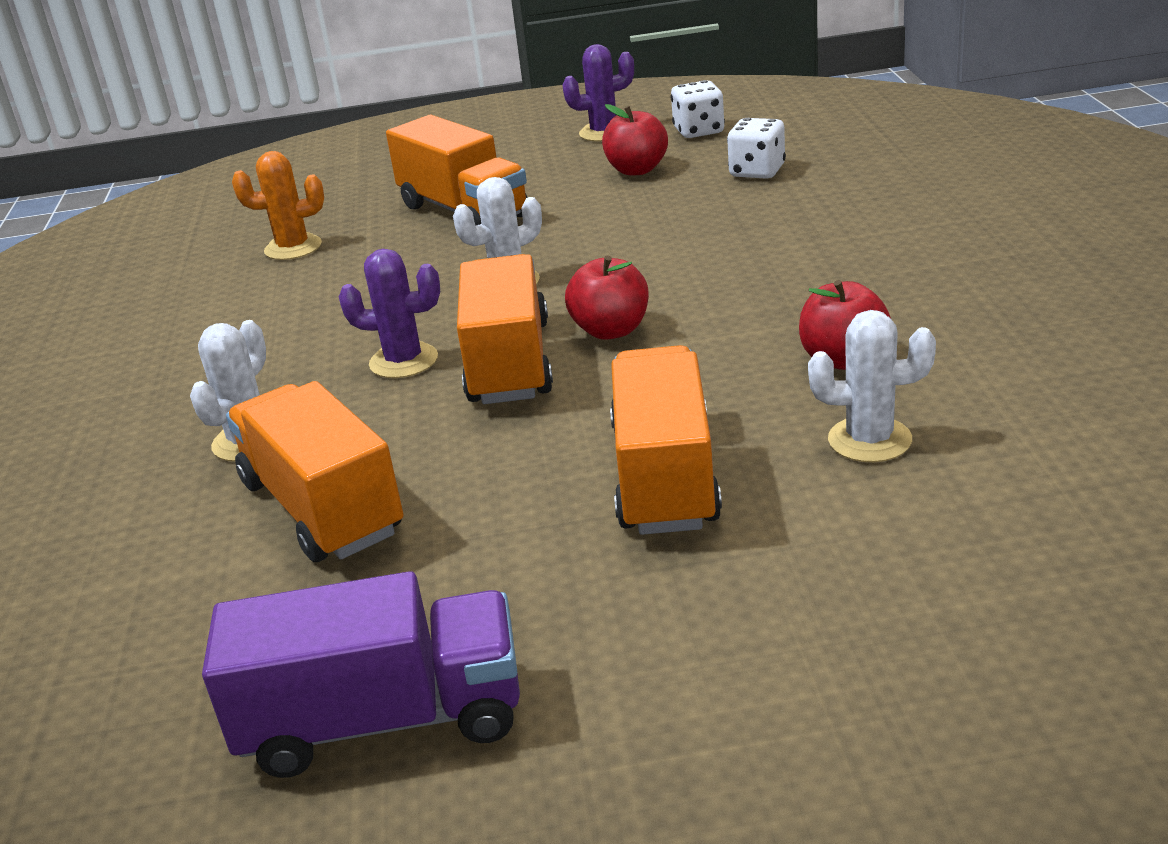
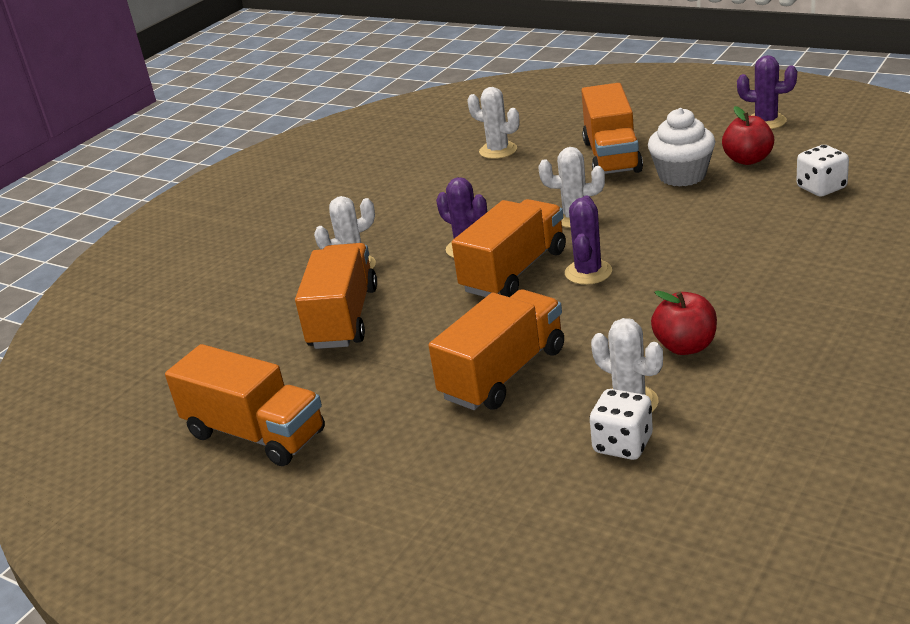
camera: 40 degrees right, 0 degrees up
(293, 248) = (498, 150): orange cactus -> white cactus
(384, 720) = (255, 434): purple truck -> orange truck
(582, 205) = (682, 176): none -> white cupcake
(611, 330) = (588, 272): red apple -> purple cactus
(699, 131) = (828, 141): white dice -> white dice (623, 444)

